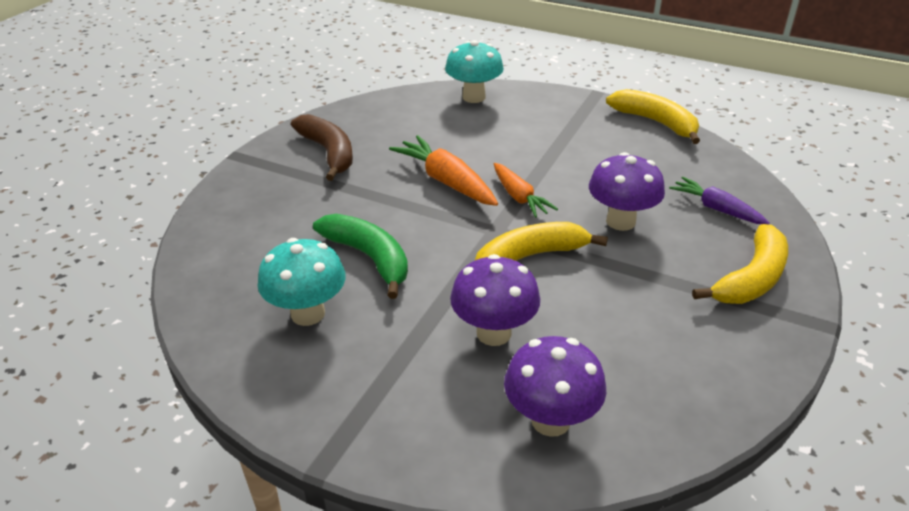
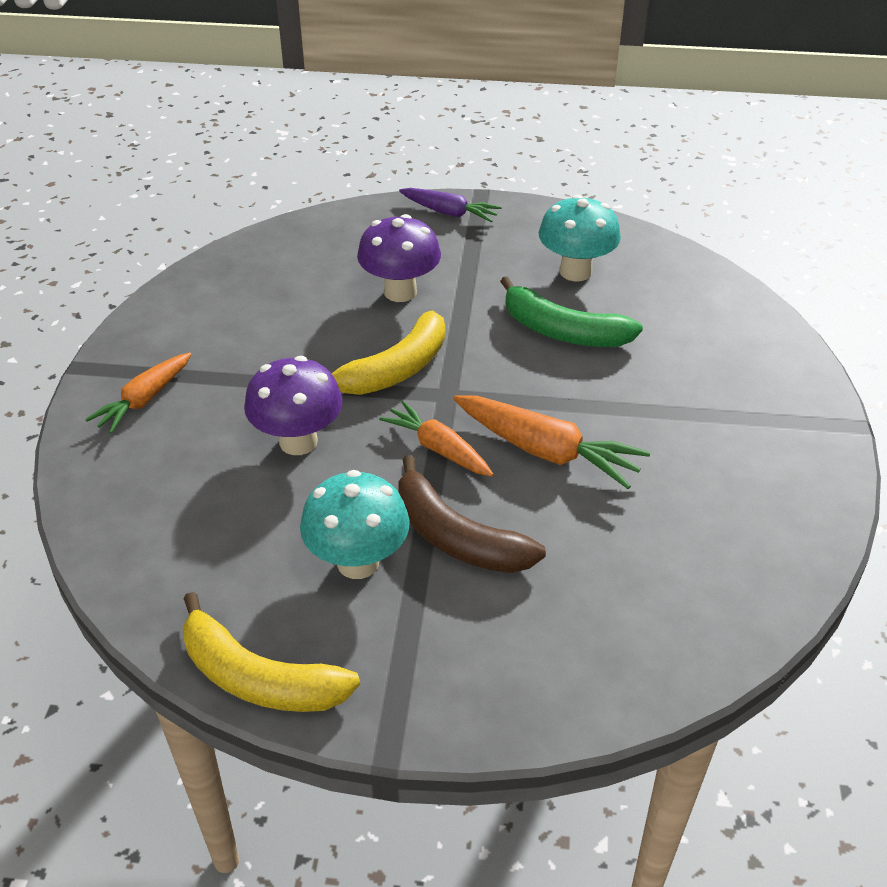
camera: 160 degrees right, 5 degrees up
(329, 153) = (741, 461): brown banana -> brown banana (456, 537)
(474, 97) = (619, 664): turquoise mushroom -> turquoise mushroom (358, 562)
(550, 420) = (330, 245): purple mushroom -> none
(716, 209) = (171, 493): purple carrot -> purple carrot (449, 213)
(751, 279) = (144, 400): yellow banana -> orange carrot

